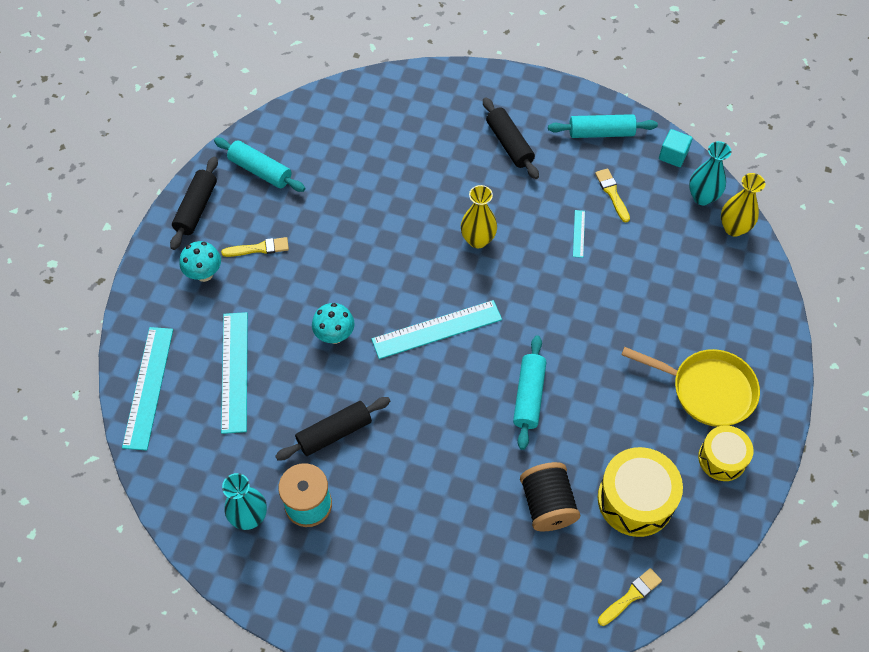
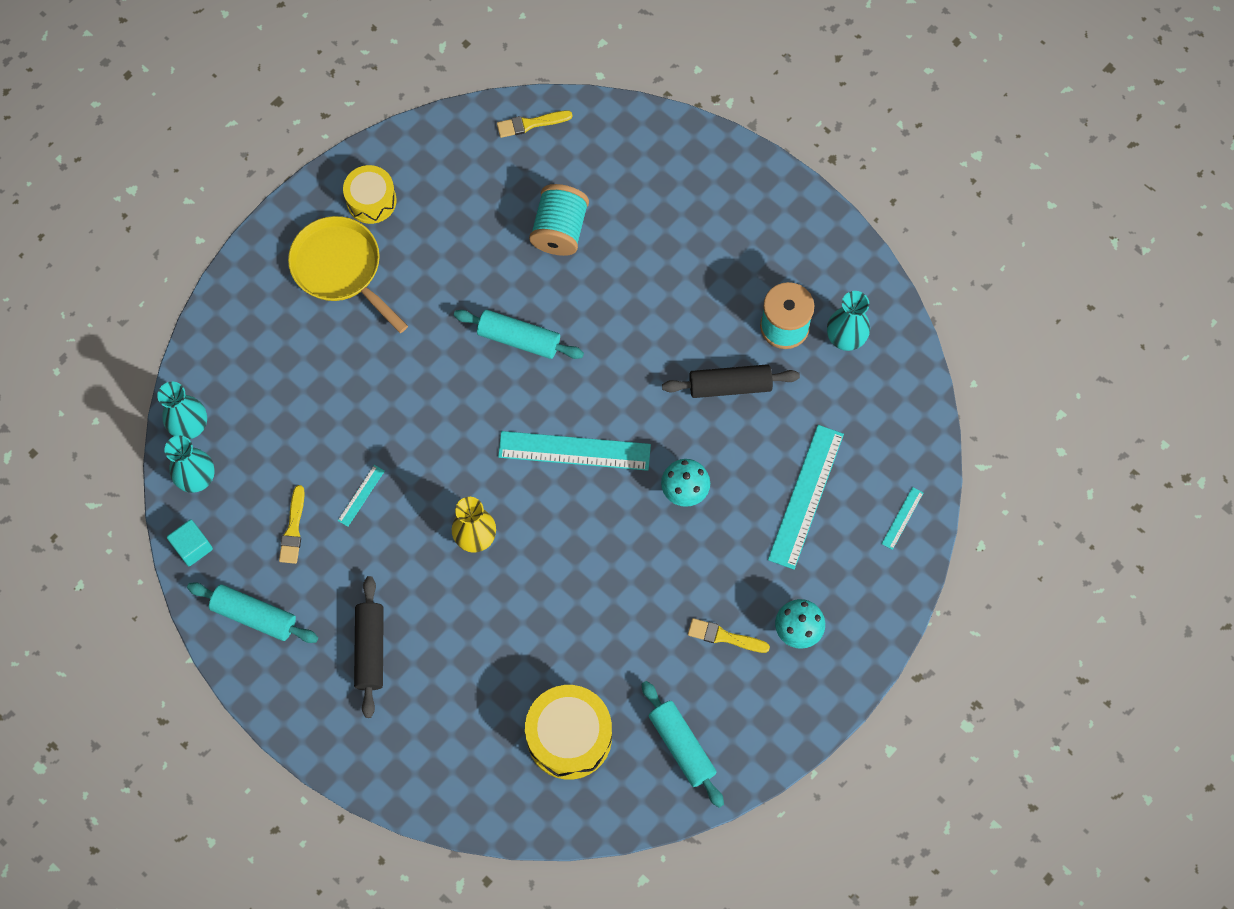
camera: 155 degrees left, 10 degrees up
(148, 387) = (902, 518): turquoise ruler -> turquoise ruler, size x0.45
(196, 208) = (777, 725): black rolling pin -> none
(529, 396) = (519, 339): turquoise rolling pin -> turquoise rolling pin turned 75 degrees clockwise
(547, 505) = (559, 230): black spool -> turquoise spool
(635, 499) = (475, 200): yellow drum -> yellow drum (569, 737)
(734, 228) = (190, 426): yellow vase -> turquoise vase

